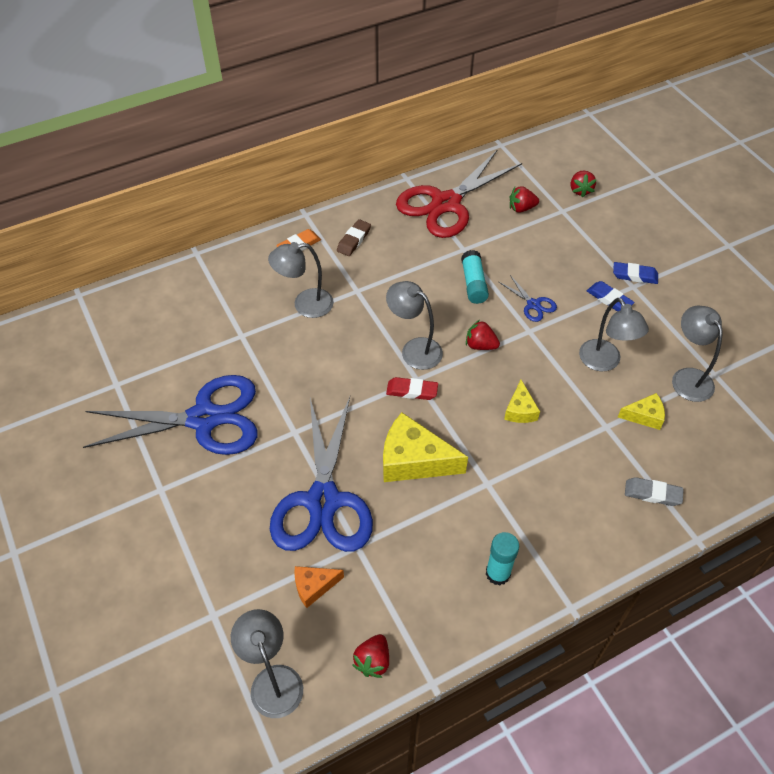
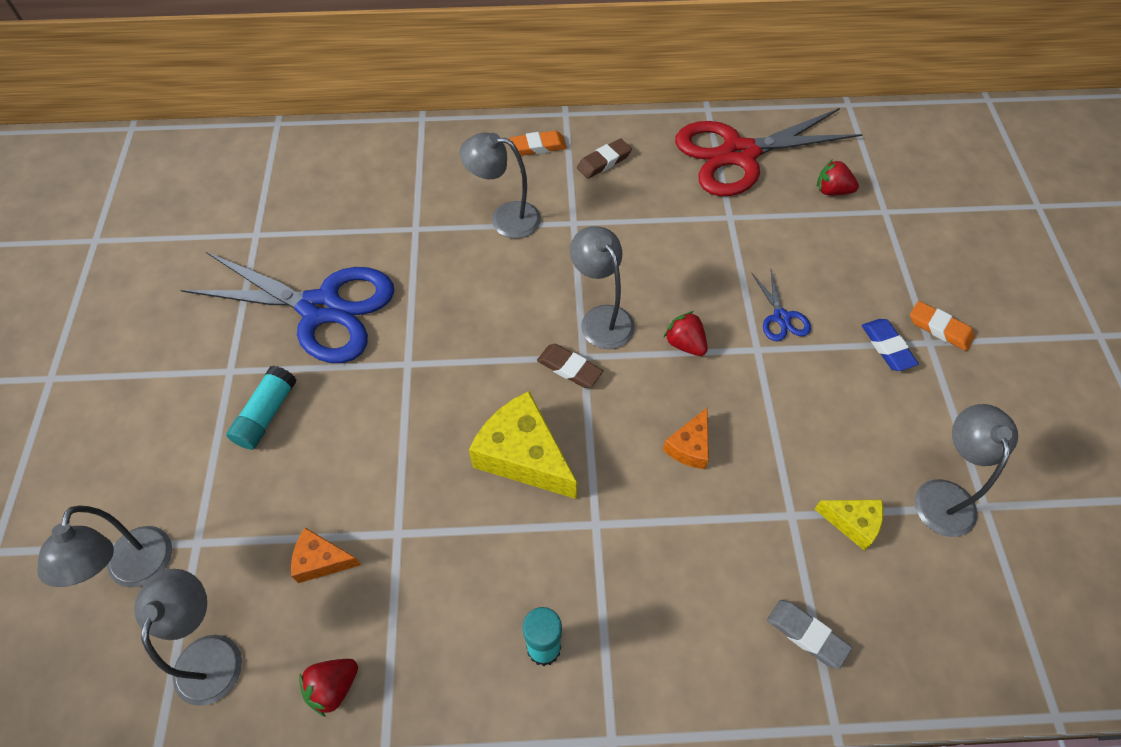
camera: 25 degrees right, 5 degrees up
(323, 502) = (390, 461): blue scissors -> none
(412, 391) = (569, 368): red eraser -> brown eraser
(473, 283) = (719, 263): turquoise glue stick -> turquoise glue stick (266, 414)
(520, 410) = (689, 446): yellow cheese -> orange cheese
(580, 190) = (923, 193): red strawberry -> none
(604, 362) = (835, 428): grey lamp -> grey lamp (136, 571)
(634, 275) = (939, 329): blue eraser -> orange eraser

